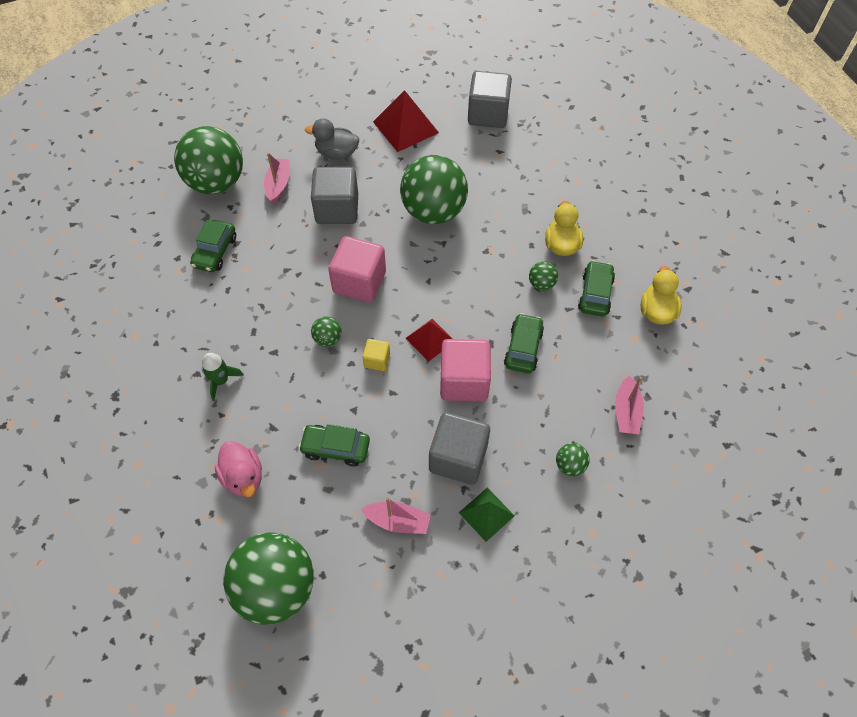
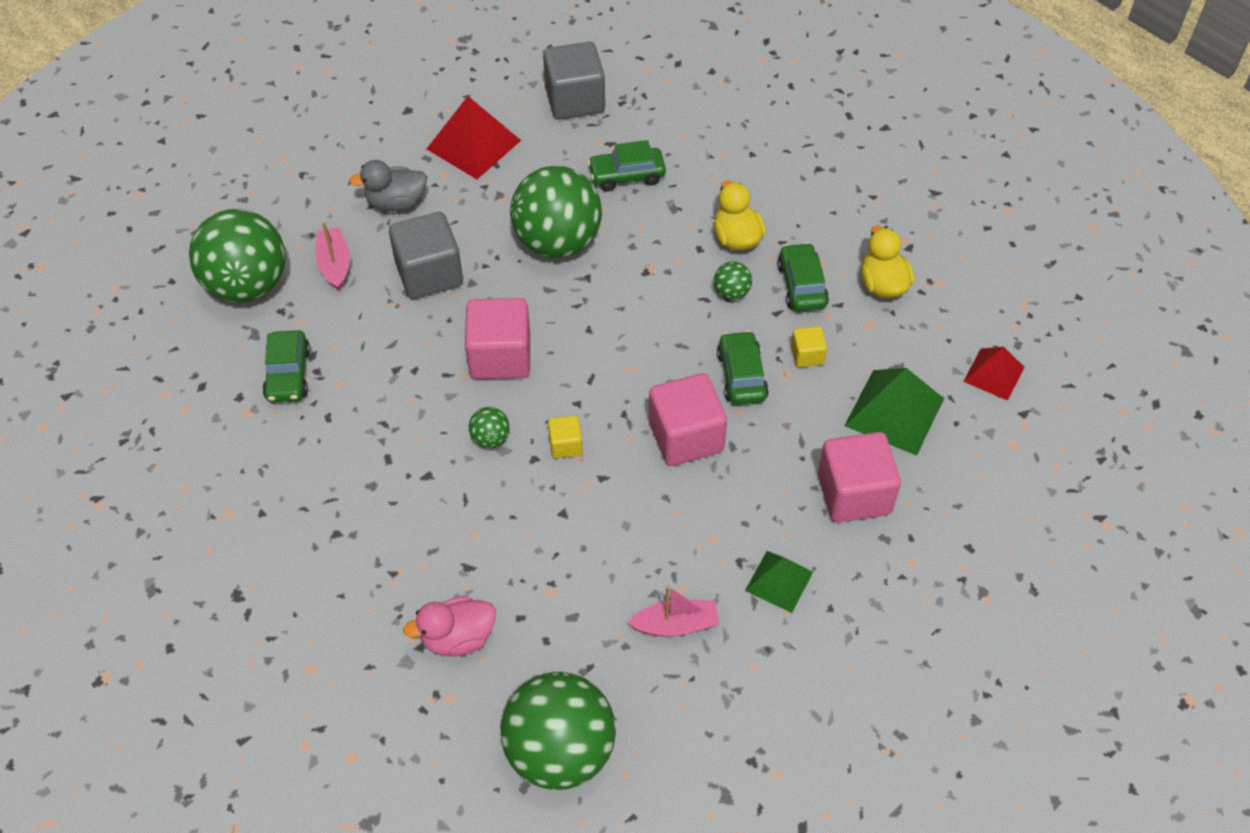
camera: 20 degrees left, 5 degrees down
(221, 381) = (373, 532): green rocket -> none
(243, 477) = (458, 638): pink duck -> pink duck turned 120 degrees clockwise
(335, 448) = (560, 565): green car -> green car (627, 175)
(430, 339) = (622, 400): red pyramid -> red pyramid (994, 374)
(458, 458) = (717, 528): grey cube -> none
(570, 465) = (854, 494): green ball -> pink cube
(577, 348) = (807, 355): none -> yellow cube
(626, 411) = (894, 412): pink boat -> green pyramid

